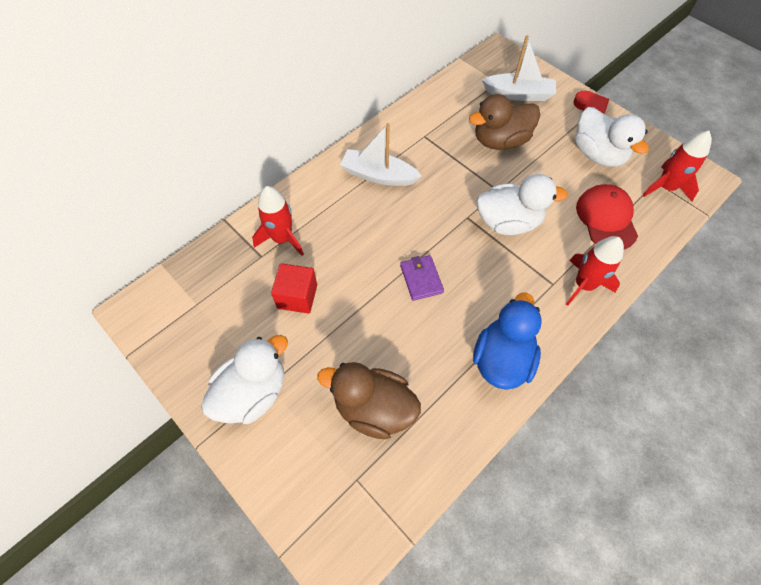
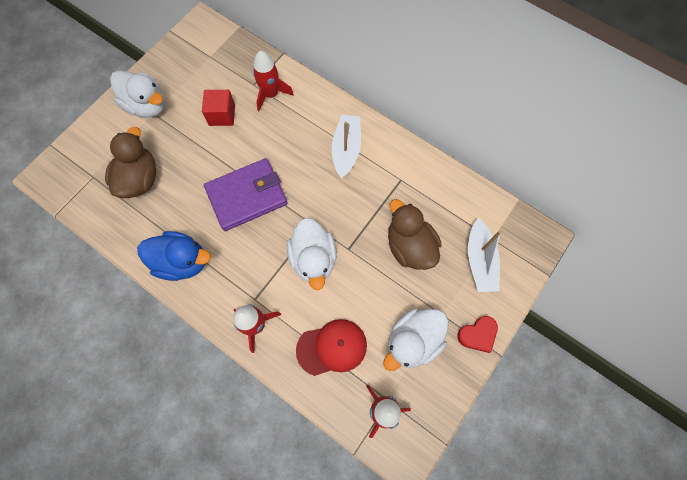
camera: 80 degrees right, 10 degrees up
(421, 279) = (247, 196): purple wallet -> purple wallet, size x2.00

